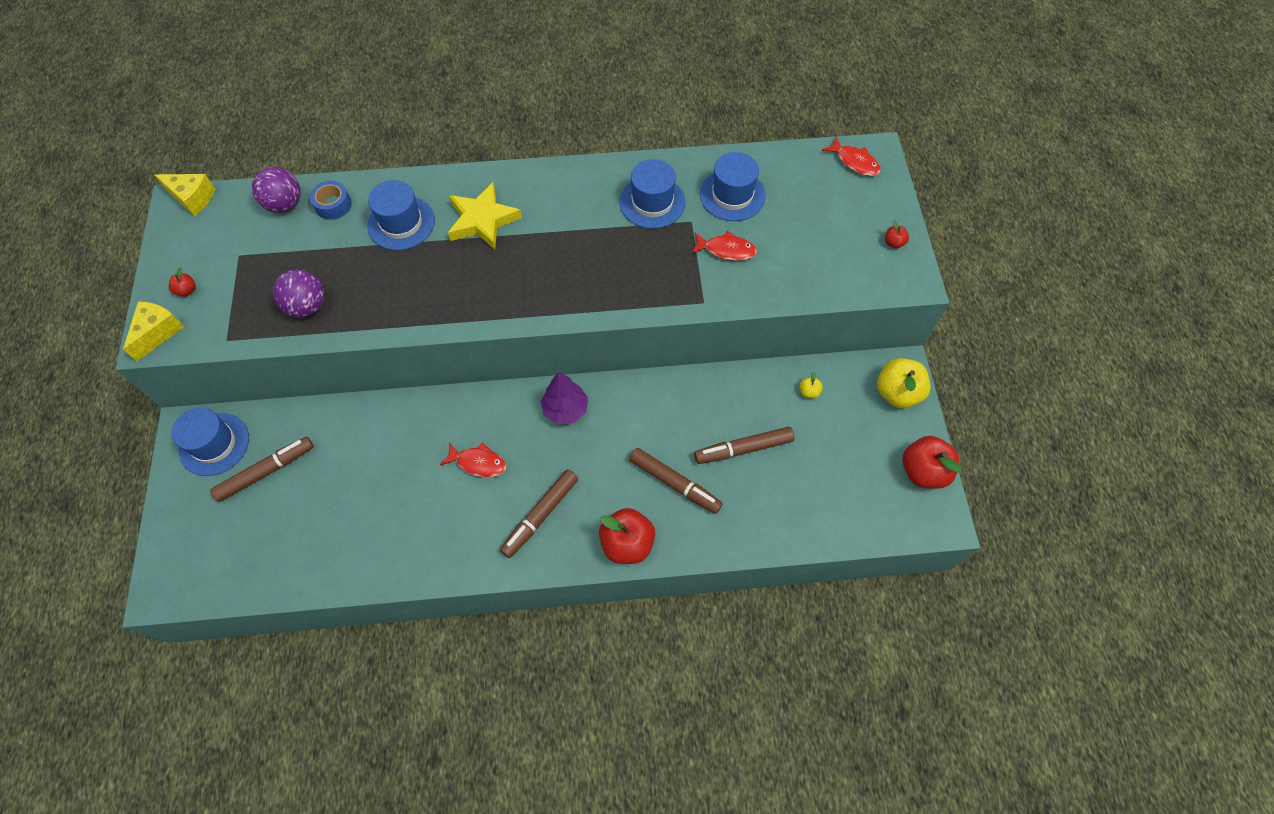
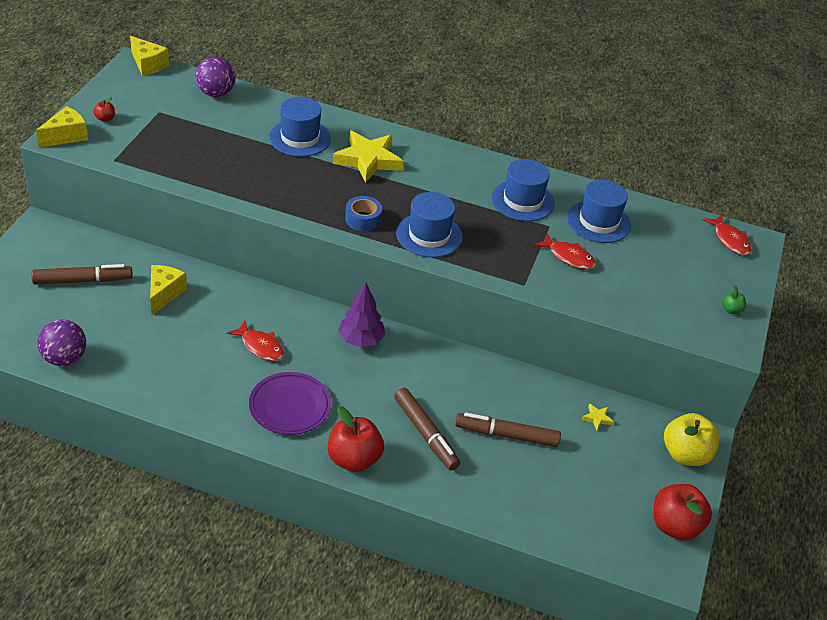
camera: 20 degrees right, 20 degrees down
(214, 444) = (55, 246): blue hat -> blue hat (429, 235)
(307, 306) = (190, 162): purple ball -> purple ball (64, 358)
(333, 205) = (253, 107): blue tape -> blue tape (363, 219)
(355, 447) = (164, 293): none -> yellow cheese
(540, 516) = (290, 406): brown marker -> purple plate
(809, 392) = (597, 418): yellow apple -> yellow star
(893, 243) = (731, 310): red apple -> green apple

